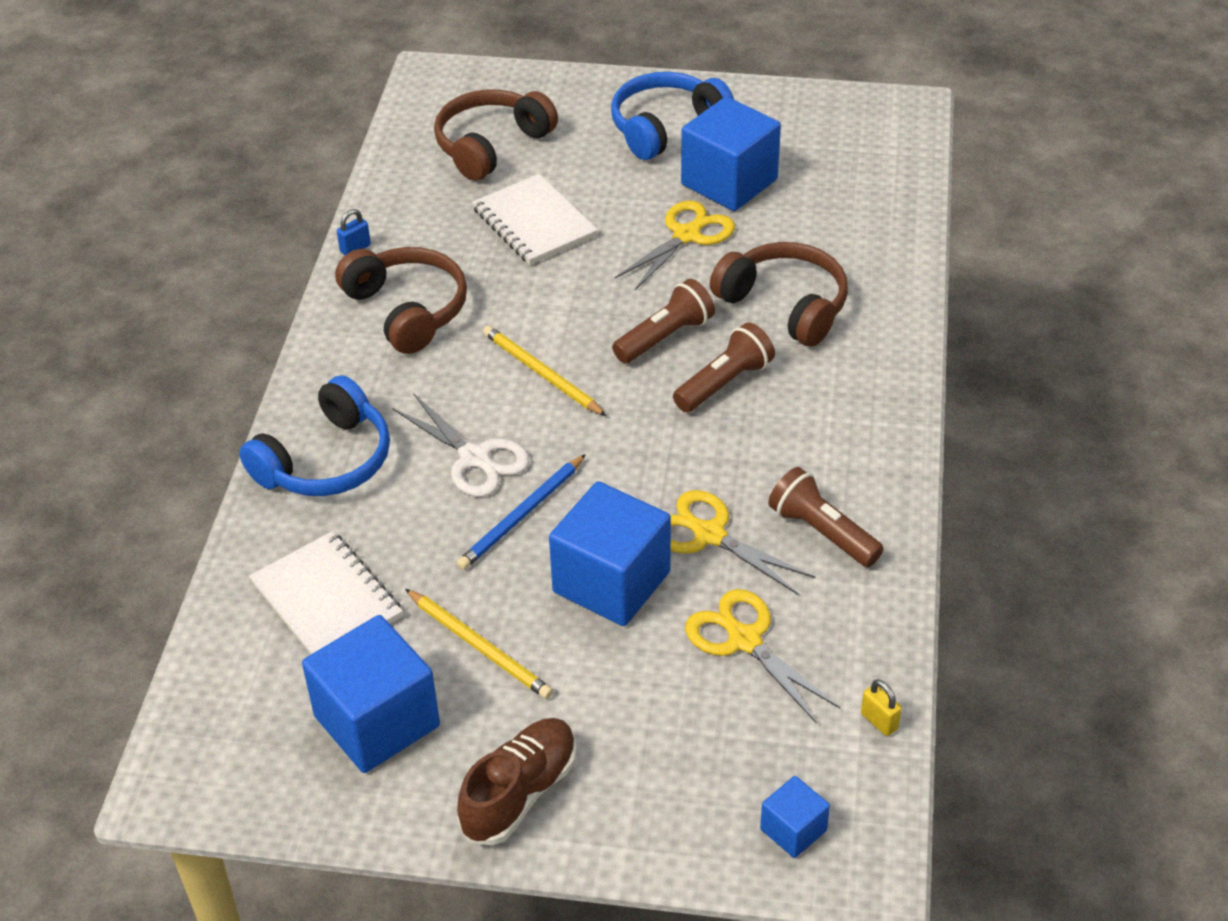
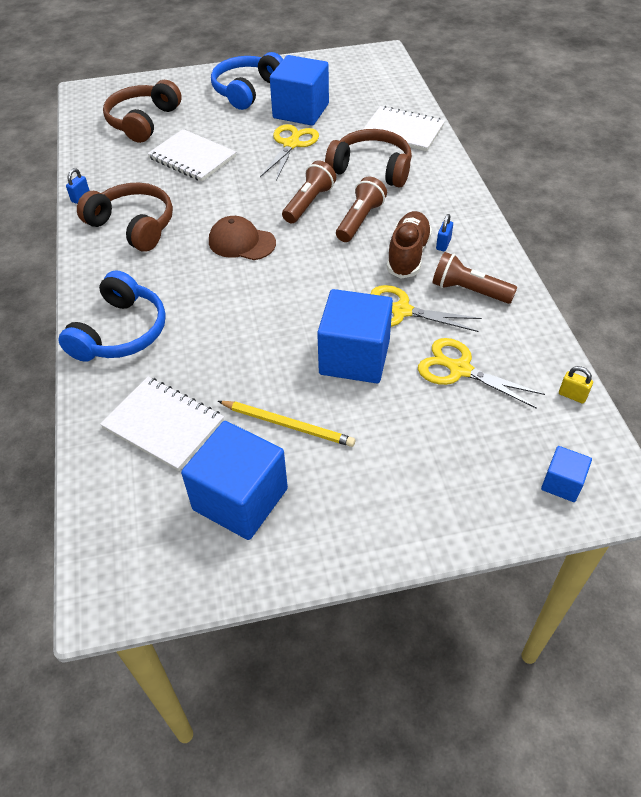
camera: 20 degrees left, 5 degrees up
(474, 458) = (223, 304): white scissors -> none
(520, 793) = (367, 518): brown shoe -> brown shoe (408, 255)
(521, 515) = (273, 332): blue pencil -> none
(541, 373) = (241, 242): yellow pencil -> brown cap
(825, 452) = (443, 244): none -> blue padlock
(866, 253) = (402, 131): none -> white notebook

